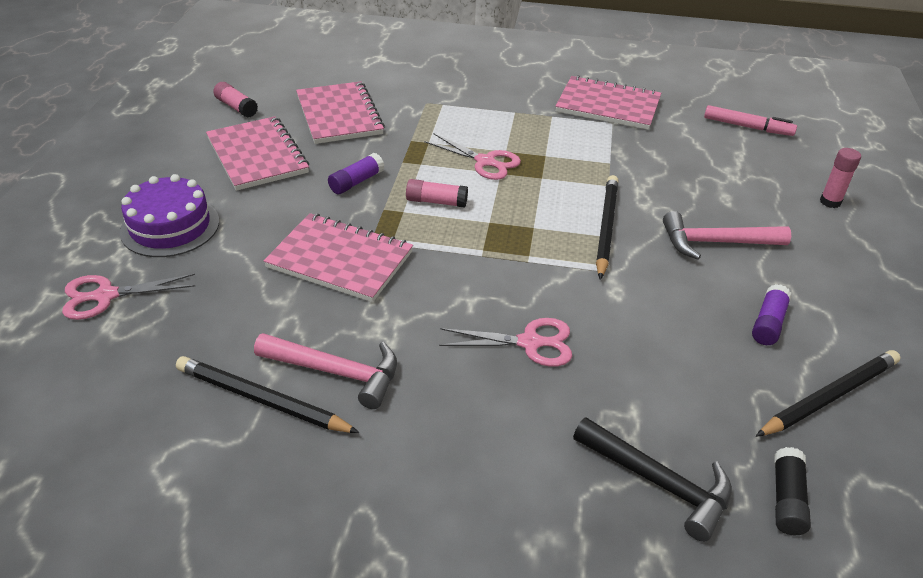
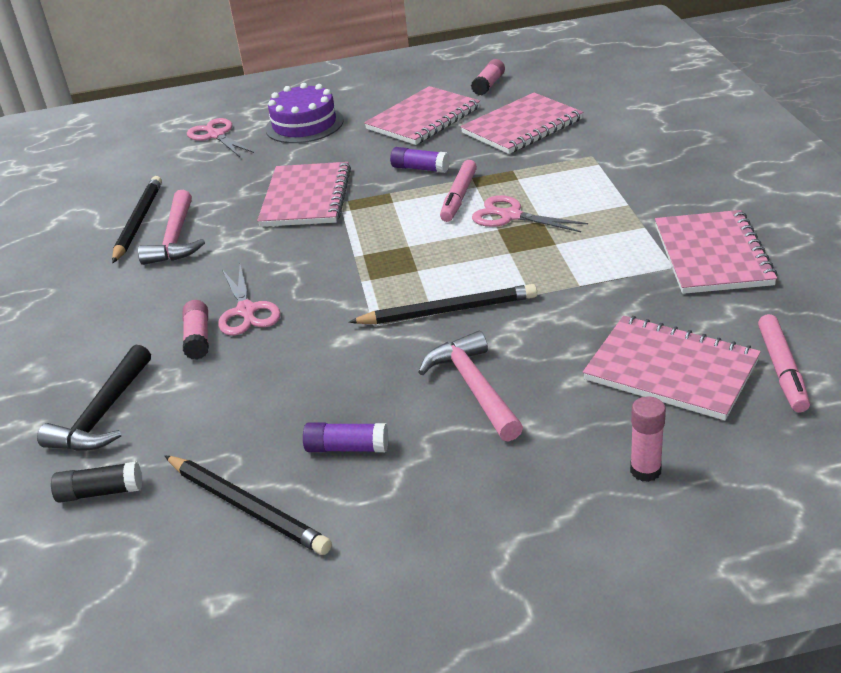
camera: 75 degrees right, 5 degrees down
(430, 176) = (459, 197): none -> pink marker
(436, 202) = (420, 212): pink glue stick -> pink glue stick (198, 338)
(485, 162) = (510, 216): pink scissors -> pink scissors turned 105 degrees clockwise
(731, 161) = (671, 370): none -> pink notebook

